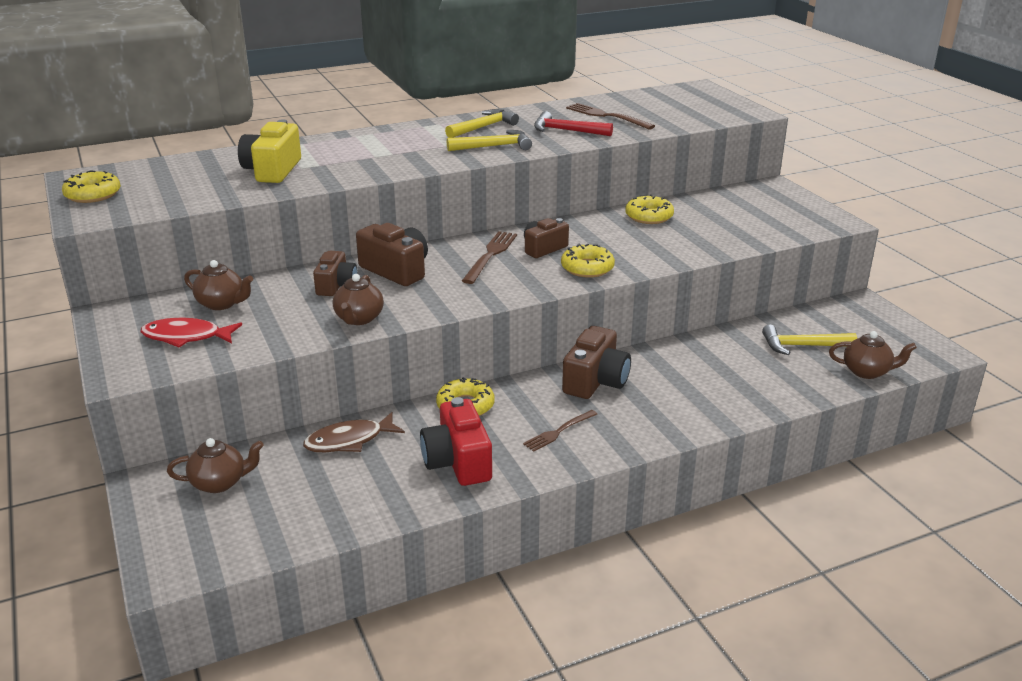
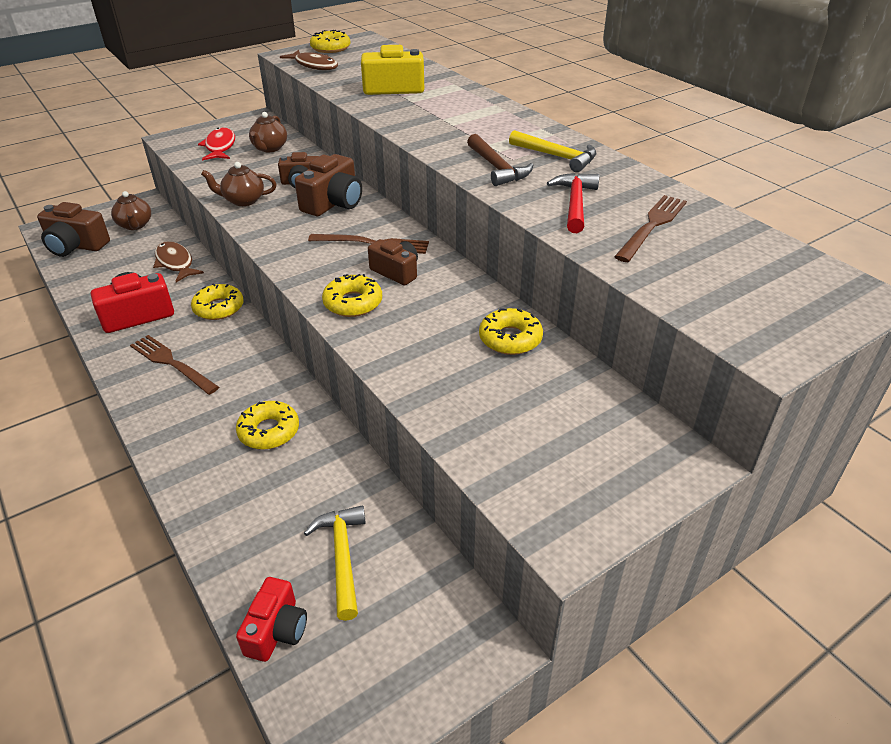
camera: 80 degrees right, 10 degrees up
(151, 204) = (314, 66): none -> brown fish
(494, 146) = (497, 168): yellow hammer -> brown hammer
(558, 432) = (171, 363): brown fork -> brown fork, size x1.51
(595, 381) = (257, 379): brown camera -> brown camera (76, 246)
(669, 374) = (269, 431): none -> yellow donut
(867, 371) = (276, 630): brown teapot -> red camera

